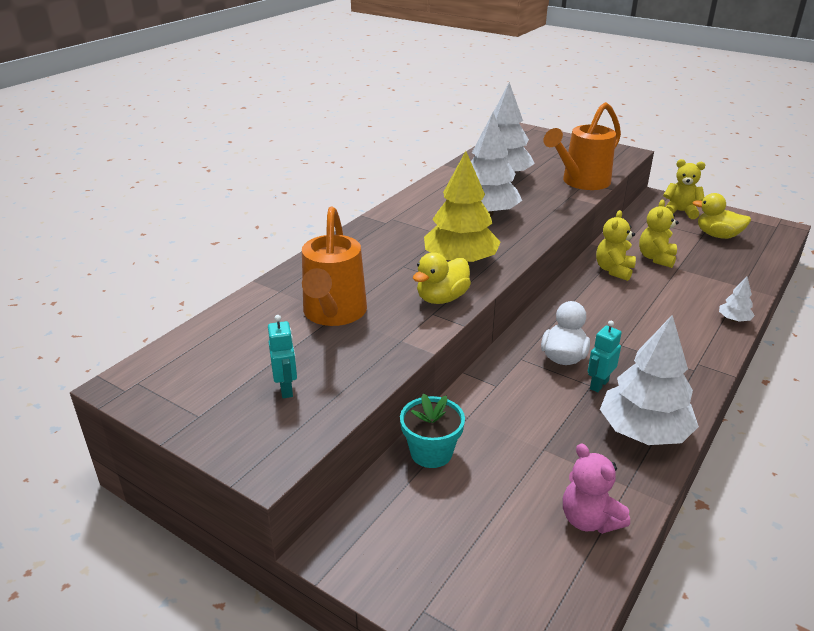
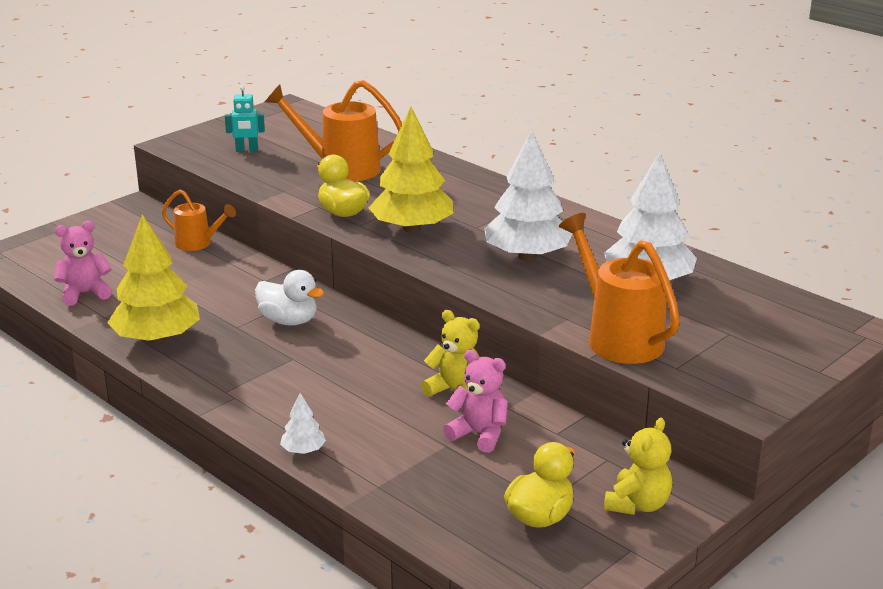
camera: 100 degrees right, 5 degrees down
(431, 452) = (198, 244): turquoise flower pot -> orange watering can
(598, 384) = (235, 331): turquoise robot -> none
(643, 432) = (157, 338): white tree -> yellow tree
(656, 258) = (479, 434): yellow teddy bear -> pink teddy bear

